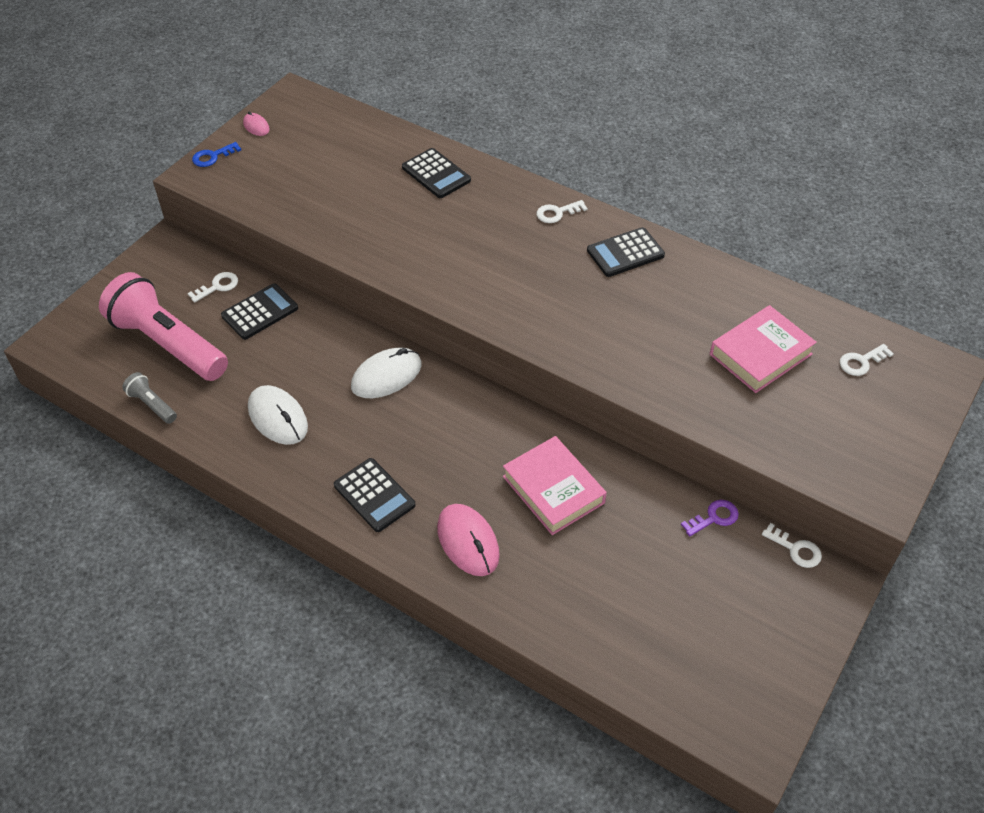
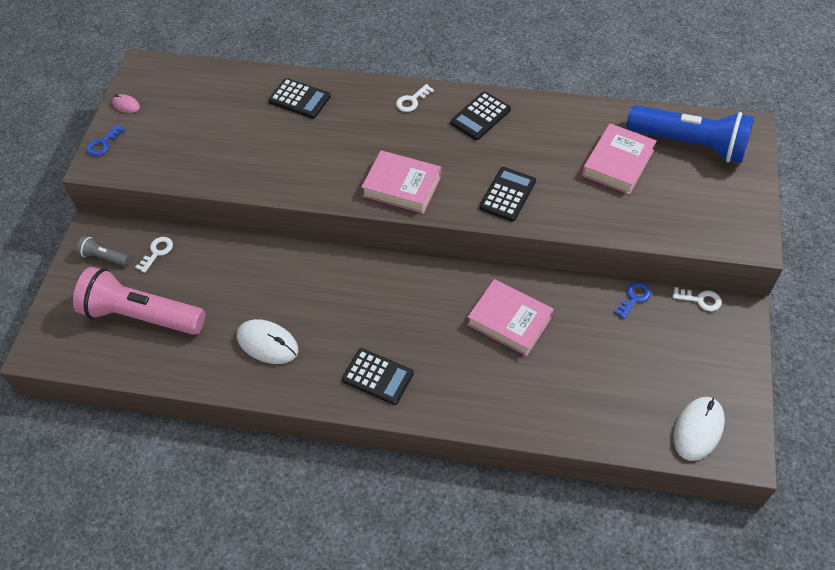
camera: 20 degrees left, 5 degrees up
(152, 404) = (157, 371): grey flashlight -> grey flashlight (104, 257)
(260, 312) = (205, 261): black calculator -> black calculator (507, 194)
(386, 376) = (336, 278): white mouse -> white mouse (698, 429)
(468, 541) = (467, 385): pink mouse -> none
(496, 298) = (402, 186): none -> pink book
(714, 517) = (634, 298): purple key -> blue key
(861, 362) = (690, 144): white key -> blue flashlight

